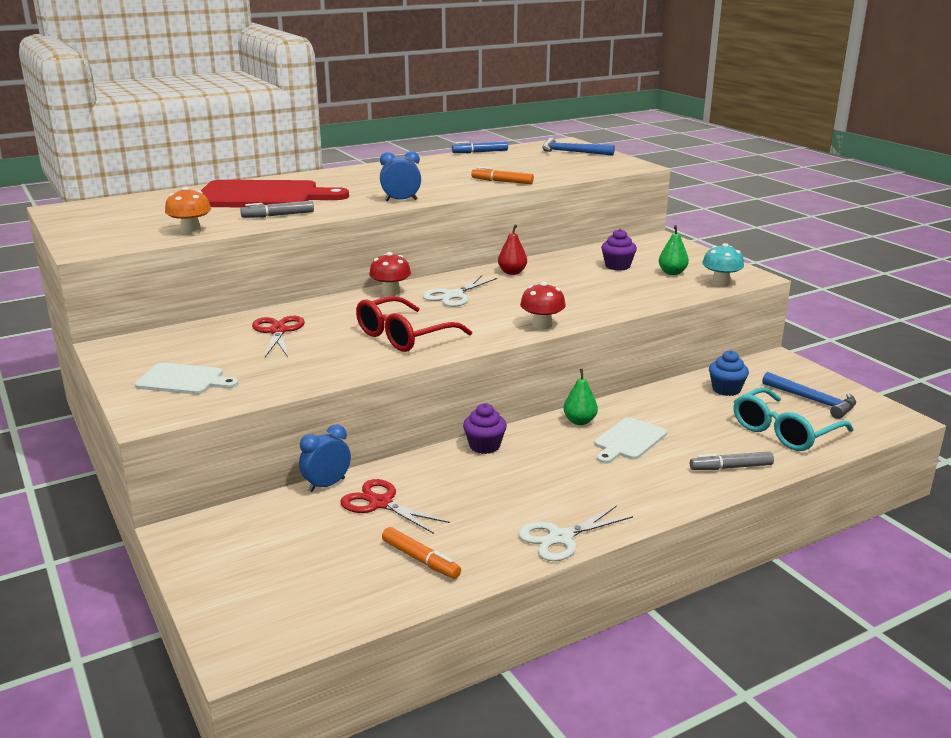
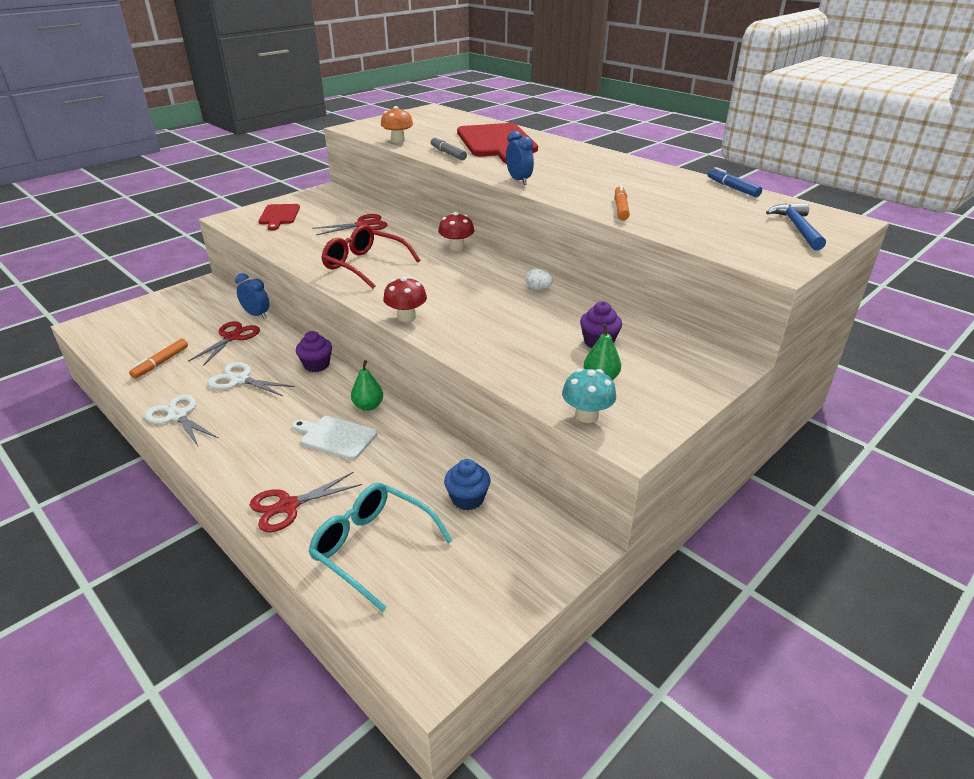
camera: 75 degrees right, 10 degrees up
(183, 380) = (279, 216): white cutting board -> red cutting board
(453, 295) = (462, 271): white scissors -> white scissors (240, 380)
(512, 272) = (538, 289): red pear -> white egg
(731, 467) = (288, 506): grey marker -> red scissors
(813, 401) = (461, 577): blue hammer -> none

